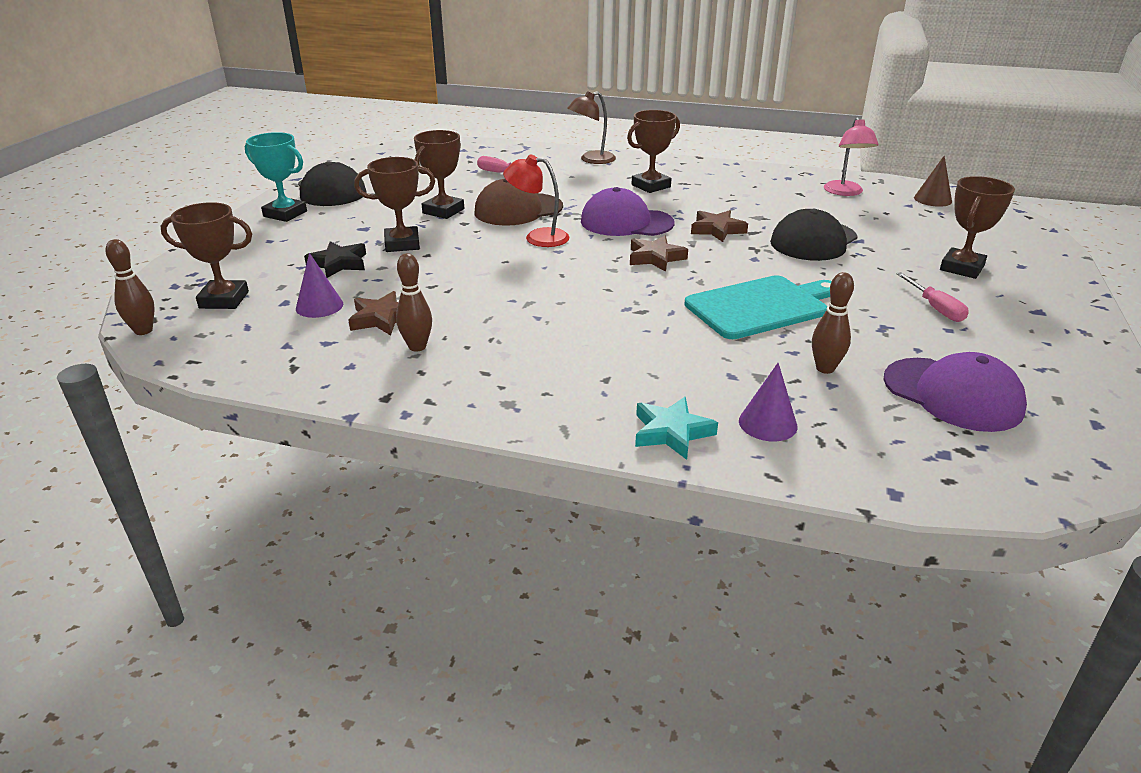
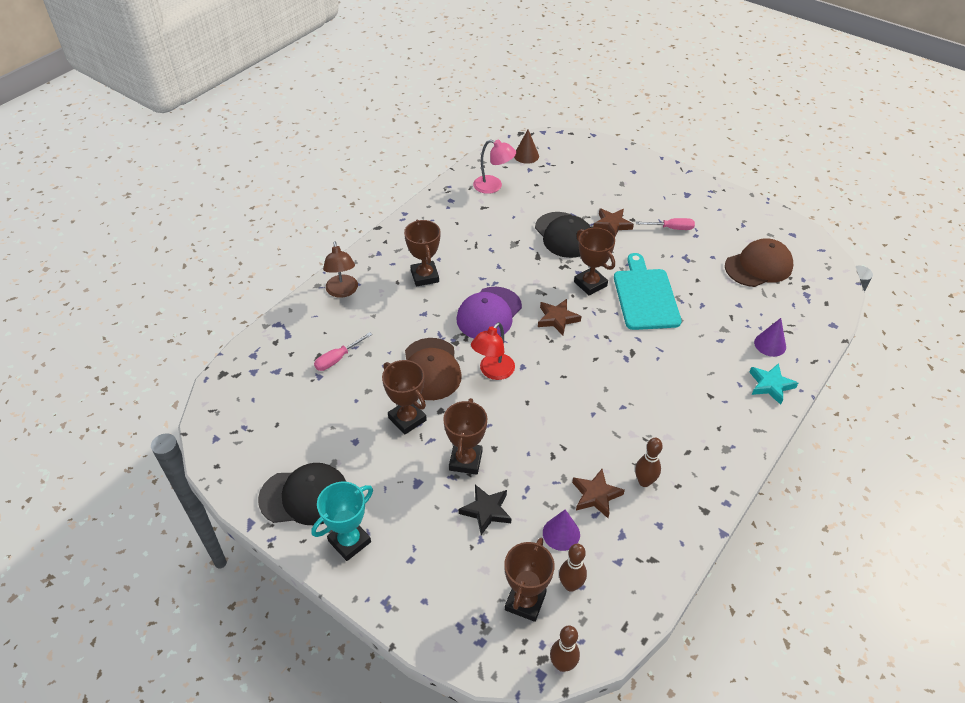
camera: 70 degrees left, 15 degrees up
(717, 230) = (525, 272): brown star -> brown star (612, 225)
(825, 368) = (723, 300): brown bowling pin -> brown bowling pin (570, 585)
(952, 394) = (758, 266): purple cap -> brown cap
(961, 268) = (627, 194): brown trophy -> brown trophy (590, 284)

